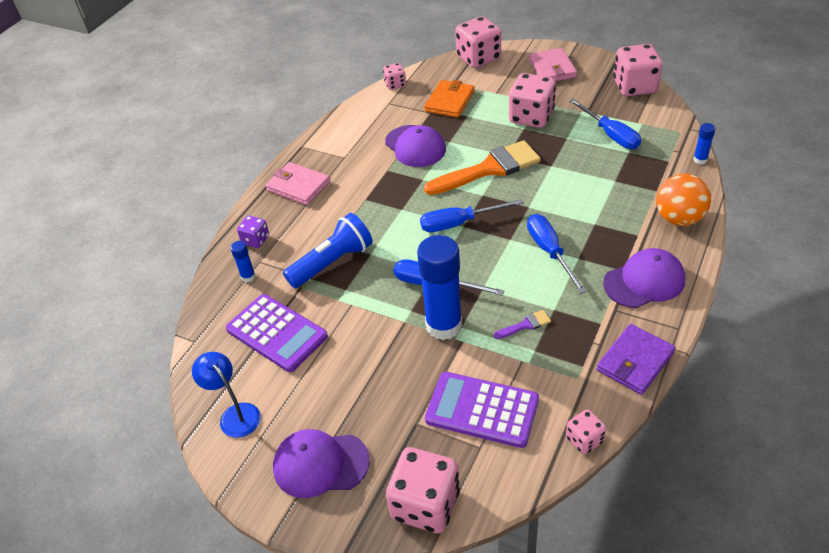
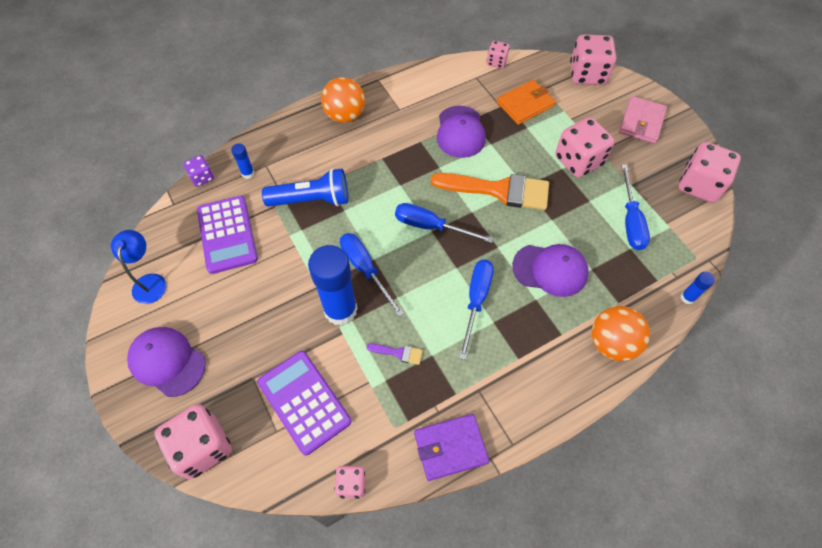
camera: 30 degrees right, 15 degrees up
(255, 240) = (278, 144): purple dice -> purple dice (202, 177)
(298, 186) = (345, 115): pink wallet -> orange ball
(644, 281) = (525, 381): purple cap -> purple cap (550, 270)

